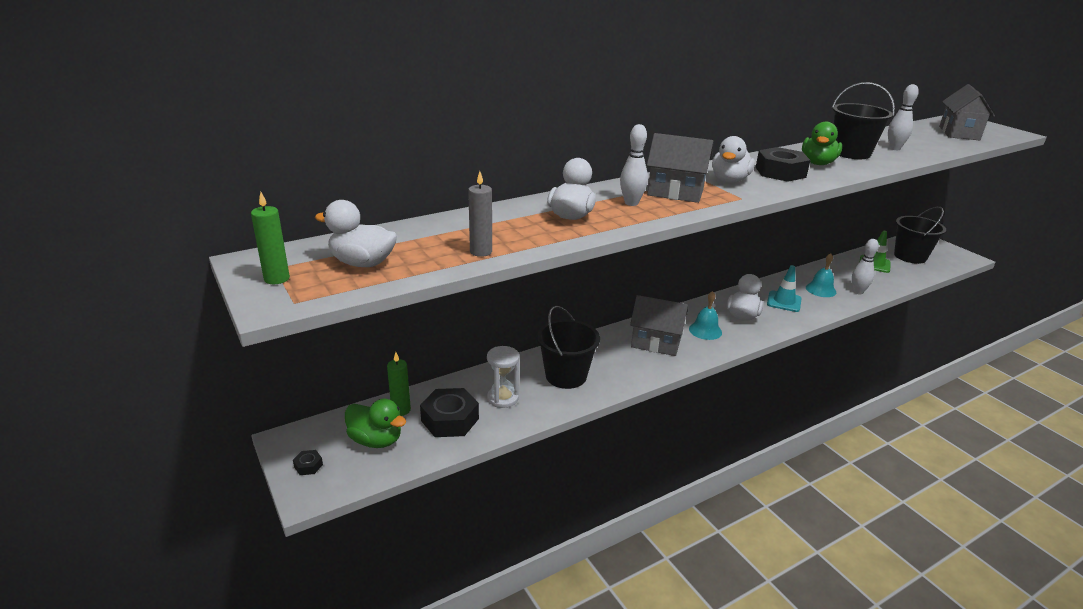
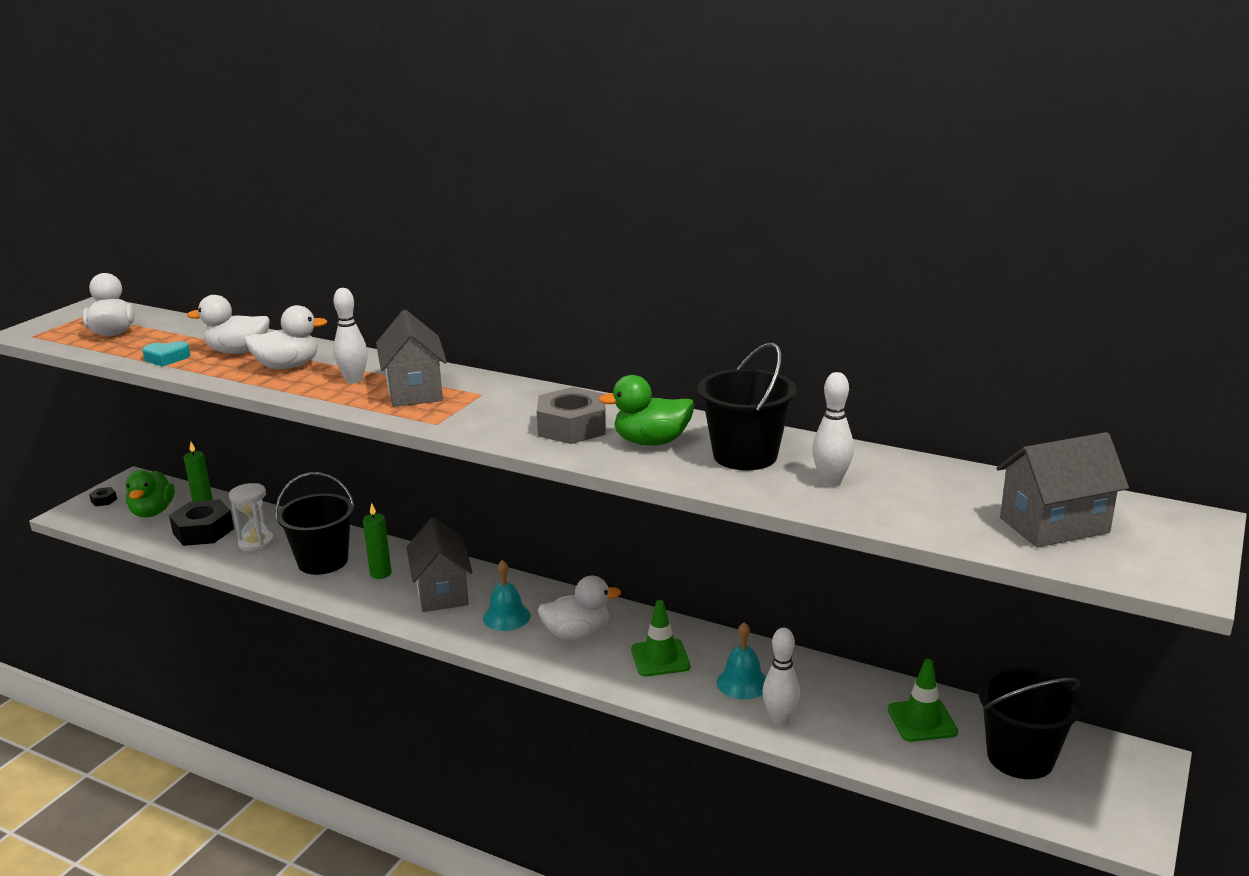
camera: 60 degrees right, 5 degrees down
(277, 279) = (67, 321): green candle -> green candle (380, 573)
(481, 252) = (166, 358): grey candle -> turquoise heart
(729, 180) = (496, 407): white duck -> white duck (238, 352)
(780, 172) = (572, 427): black nut -> grey nut
(784, 301) = (660, 658): turquoise traffic cone -> green traffic cone

